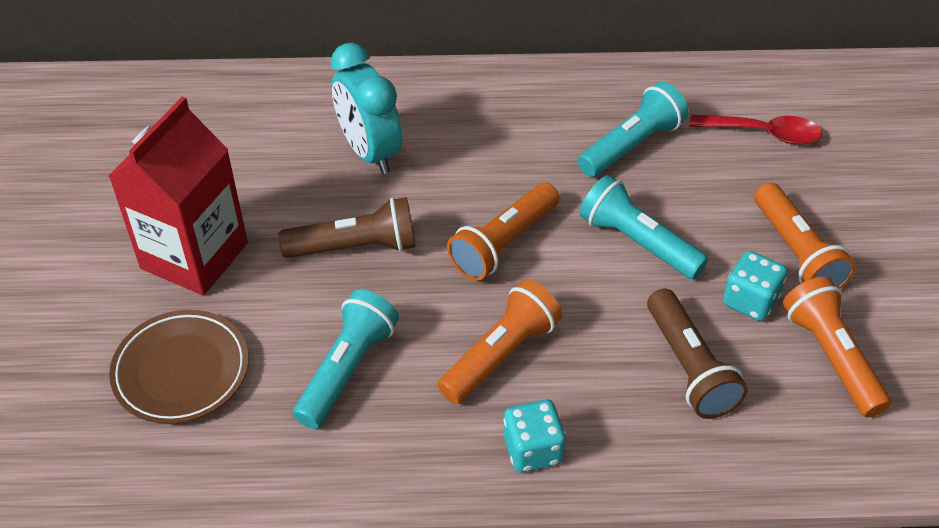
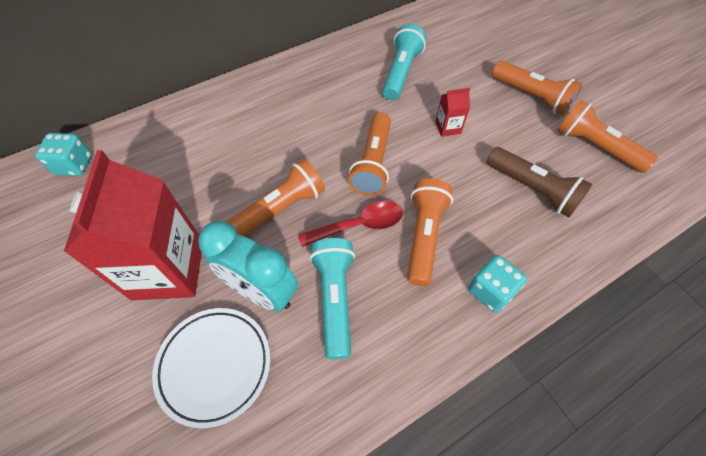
camera: 30 degrees left, 10 degrees up
(181, 371) = (214, 366): brown plate -> white plate
(355, 247) = (281, 209): brown flashlight -> orange flashlight
(369, 152) = (247, 141): turquoise clock -> turquoise clock (261, 291)
(638, 242) = (448, 127): turquoise flashlight -> red carton
(750, 301) = (531, 134): turquoise dice -> turquoise dice (74, 165)
(764, 133) = (464, 39): red spoon -> red spoon (359, 225)

